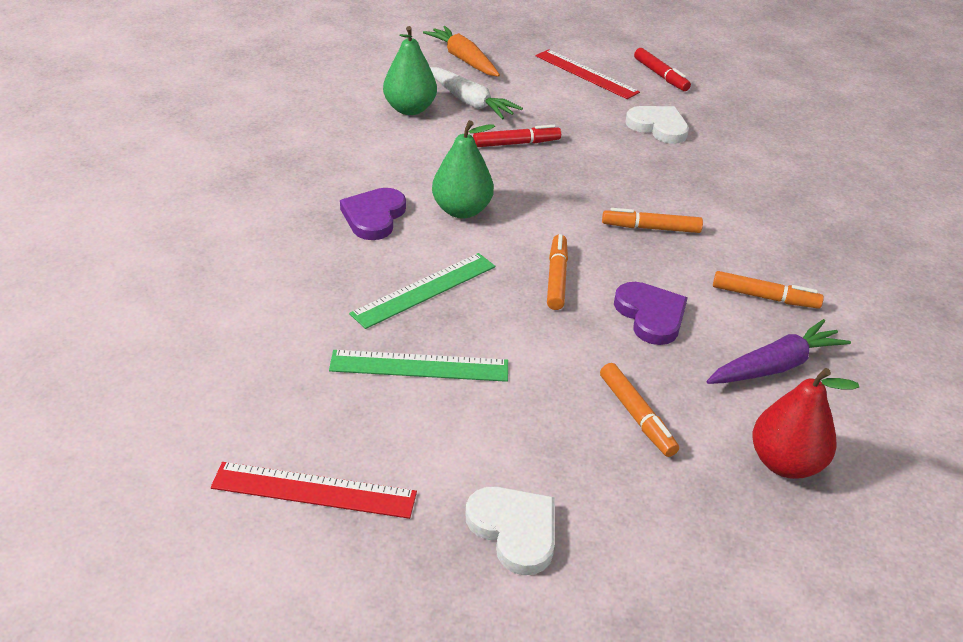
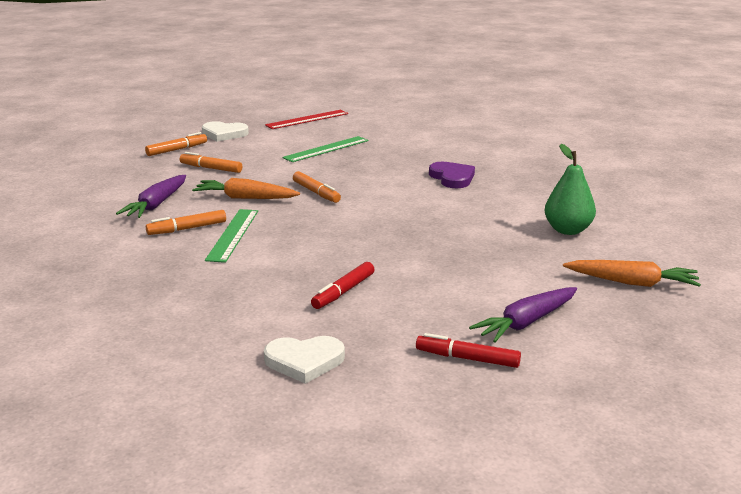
camera: 140 degrees right, 15 degrees down
(424, 290) = (370, 166): green ruler -> green ruler (233, 235)
(461, 210) = (417, 197): green pear -> none
(469, 101) = (548, 253): white carrot -> none
(516, 143) = (461, 242): red marker -> red marker (343, 292)
(586, 74) = (526, 322): red ruler -> purple carrot
(650, 315) = (245, 198): purple heart -> orange carrot
(651, 228) = (297, 233): orange marker -> orange marker (177, 150)
(658, 127) = (390, 302): white heart -> white heart (304, 361)
(785, 463) = (127, 179): red pear -> none

